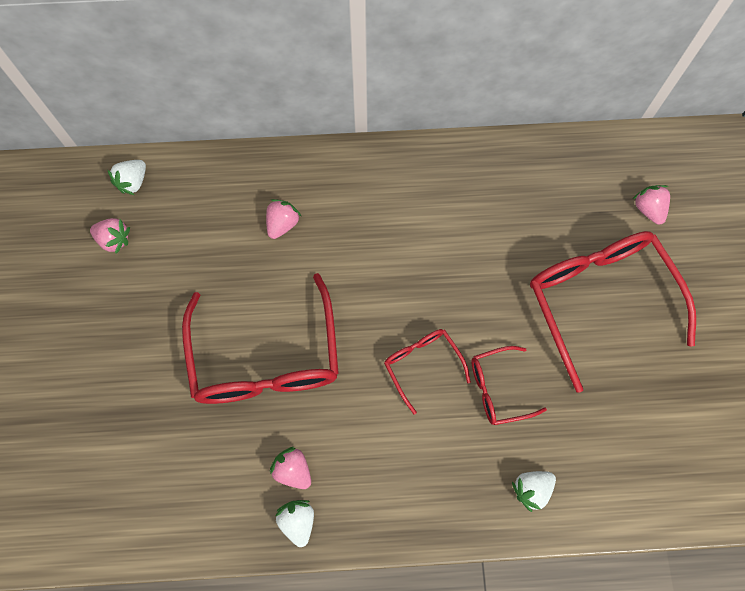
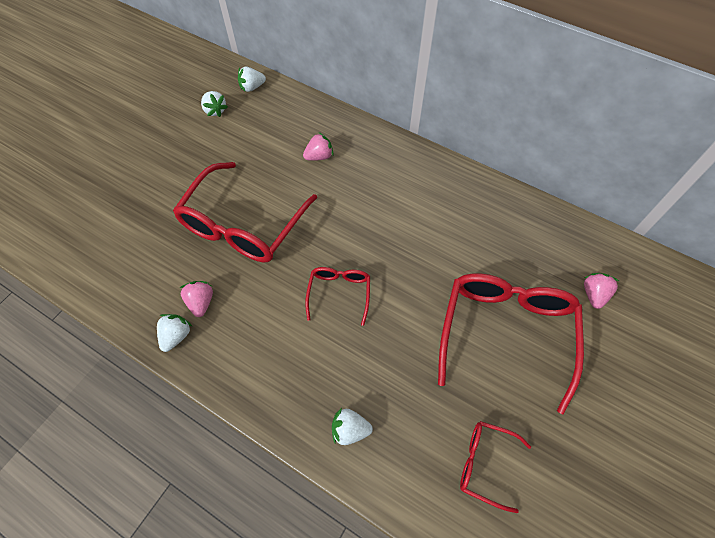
camera: 35 degrees right, 10 degrees down
(114, 240) = (215, 111): pink strawberry -> white strawberry
(497, 389) = (380, 343): red glasses -> red glasses (485, 464)

